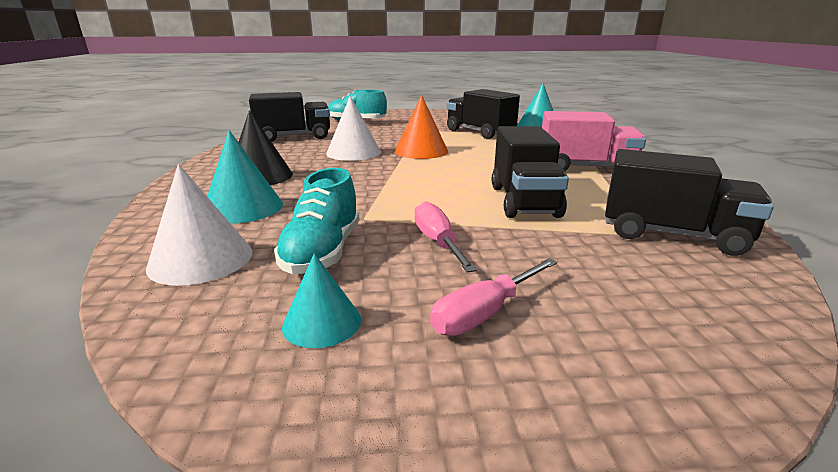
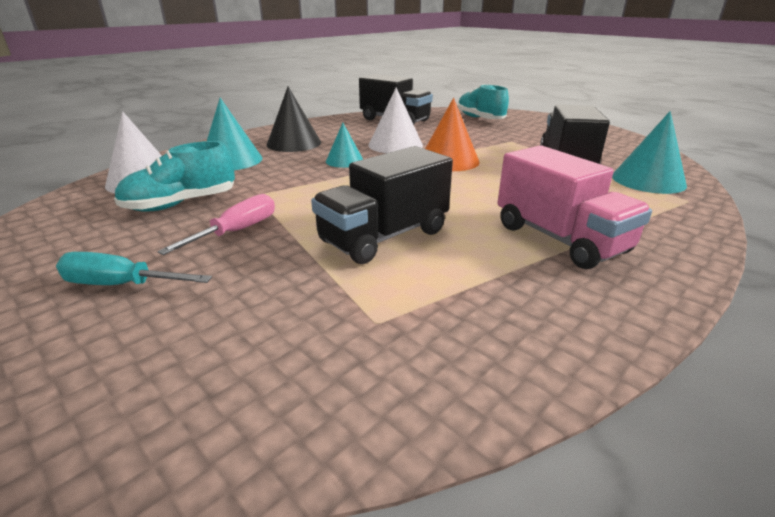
camera: 50 degrees right, 5 degrees up
(322, 322) = (79, 238): turquoise cone -> turquoise cone (344, 161)
(485, 313) = (122, 285): pink screwdriver -> turquoise screwdriver
(672, 234) = (401, 342): black truck -> none

